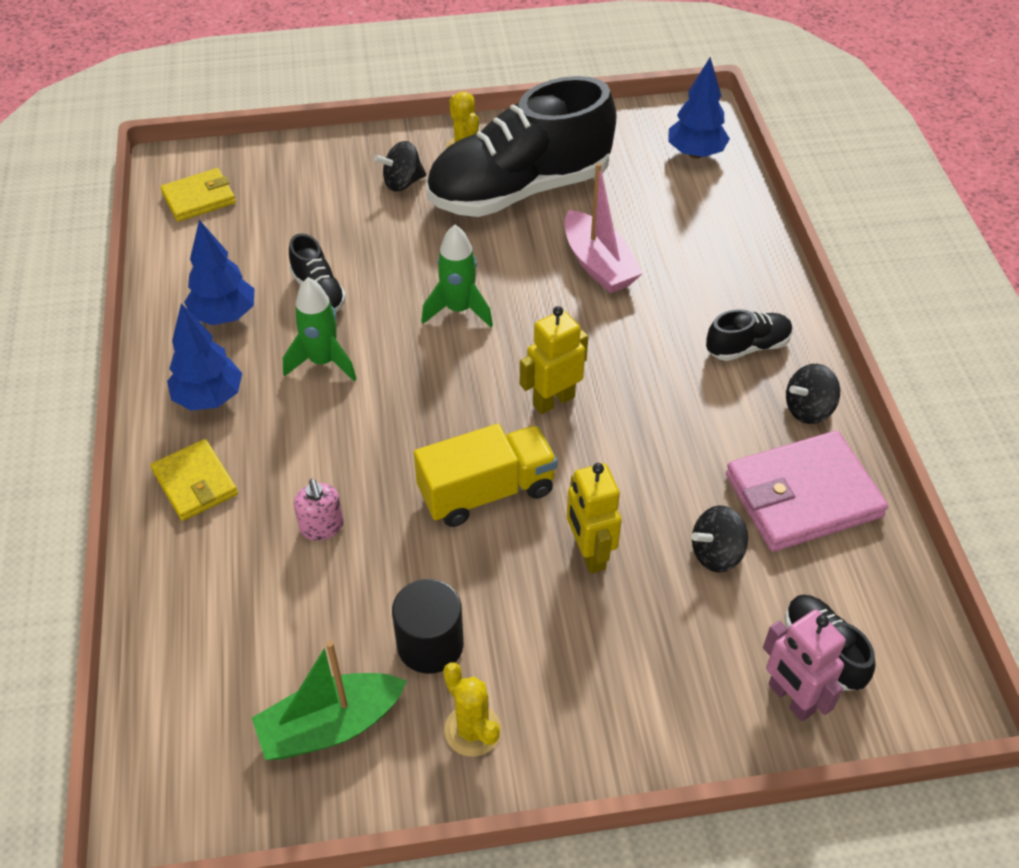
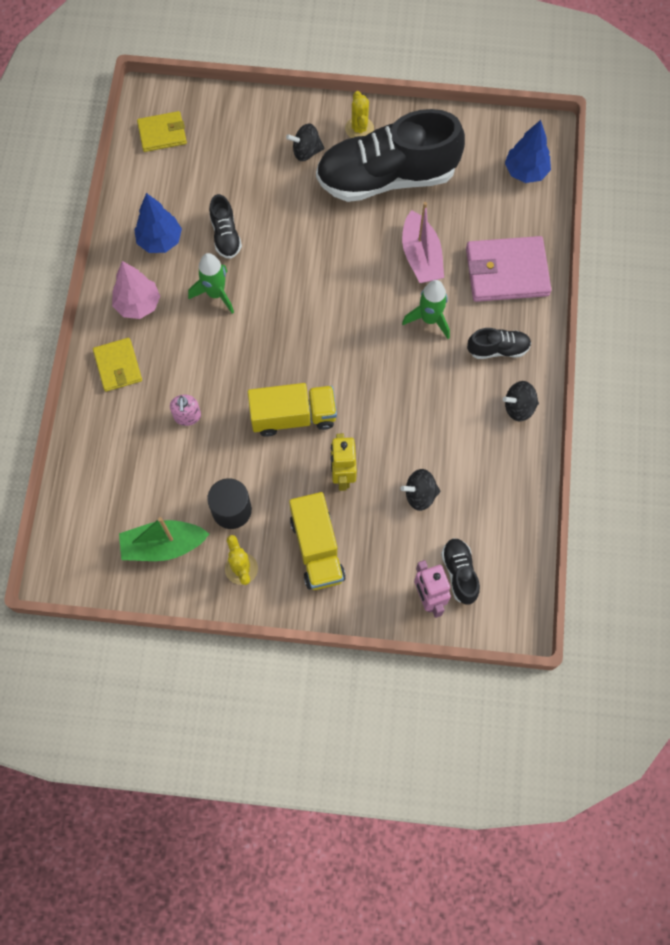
camera: 15 degrees right, 20 degrees up
(209, 398) = (138, 304): blue tree -> pink tree
(458, 310) = (314, 273): green rocket -> green rocket (429, 319)
(553, 400) = (355, 360): yellow robot -> none
(586, 669) = (317, 549): none -> yellow truck
(803, 495) = (489, 469): pink wallet -> pink wallet (507, 272)

